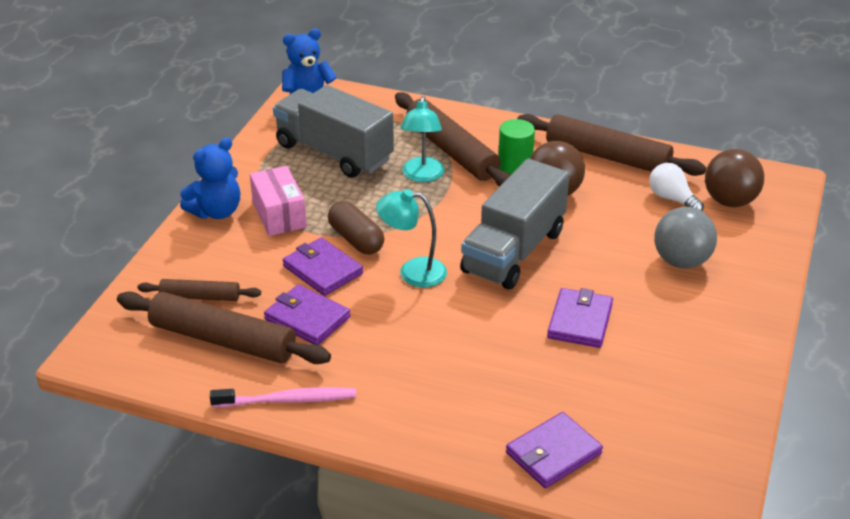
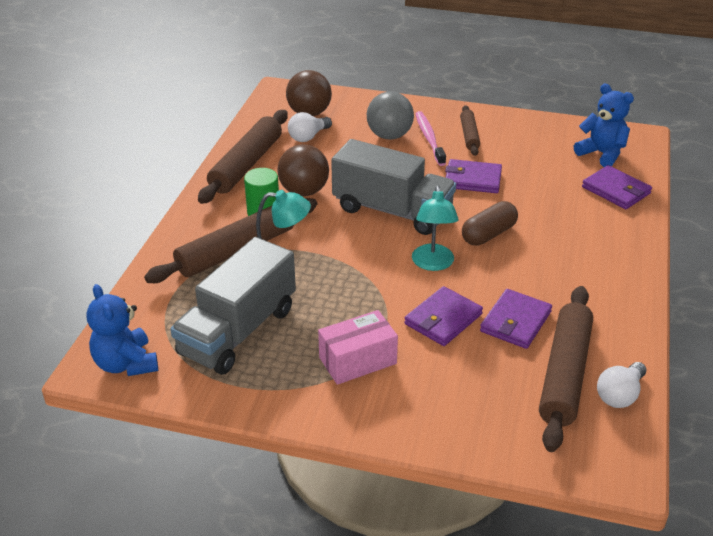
camera: 95 degrees left, 0 degrees up
(182, 373) = (619, 395): none -> white light bulb
(200, 297) = (507, 401): brown rolling pin -> brown rolling pin (469, 135)
(216, 211) = (358, 412): blue teddy bear -> blue teddy bear (601, 154)
(288, 400) = (623, 321): pink toothbrush -> pink toothbrush (429, 138)
(356, 239) = (391, 302): brown capsule -> brown capsule (488, 234)

